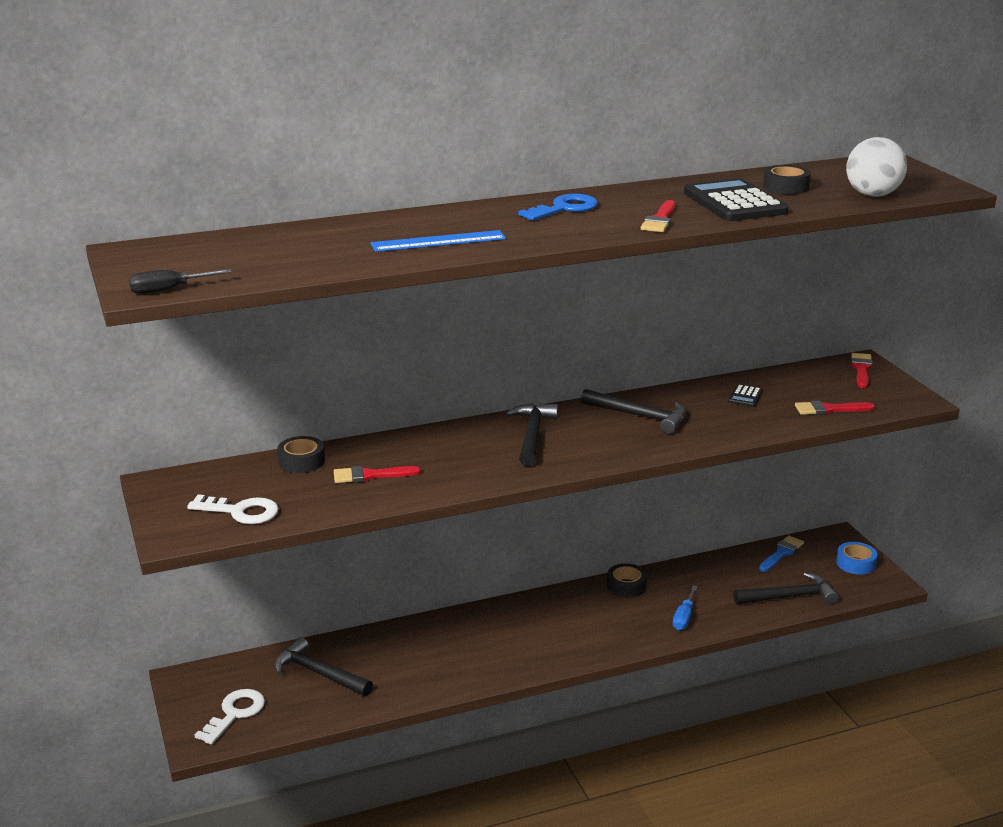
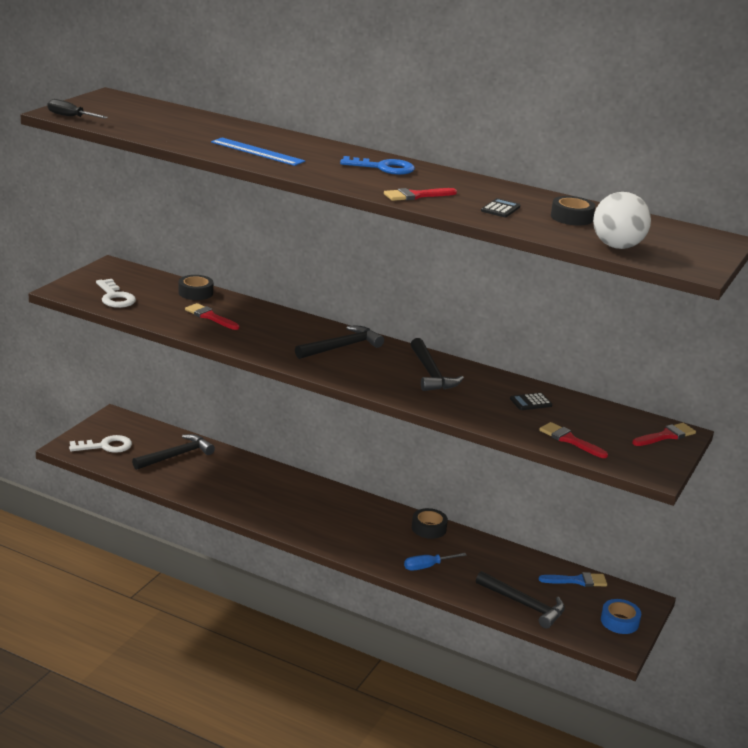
camera: 45 degrees right, 0 degrees up
(319, 673) = (176, 455): black hammer -> black hammer turned 60 degrees clockwise
(734, 202) = (500, 209): black calculator -> black calculator, size x0.45

